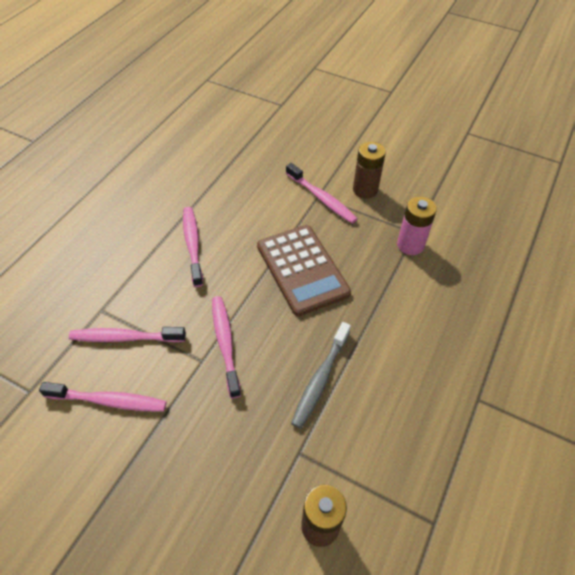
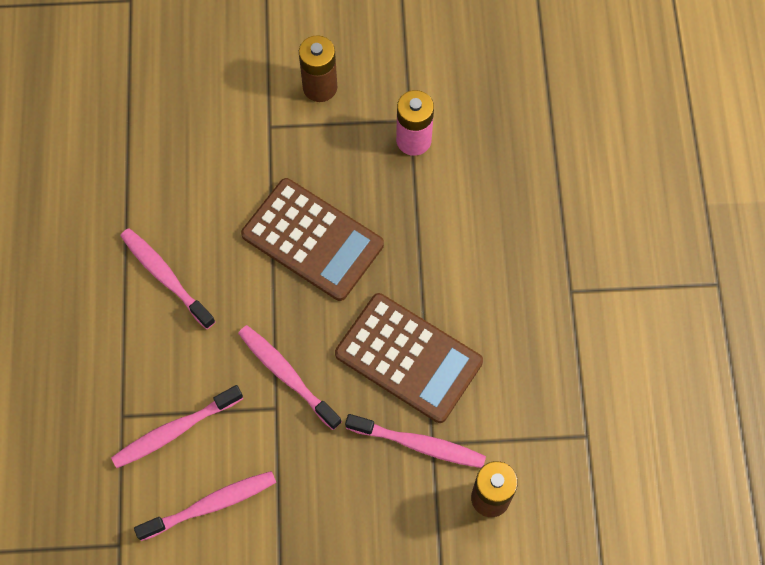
camera: 30 degrees left, 15 degrees up
(320, 379) = (408, 358): grey toothbrush -> brown calculator
(322, 198) = (276, 128): pink toothbrush -> pink toothbrush (419, 444)

